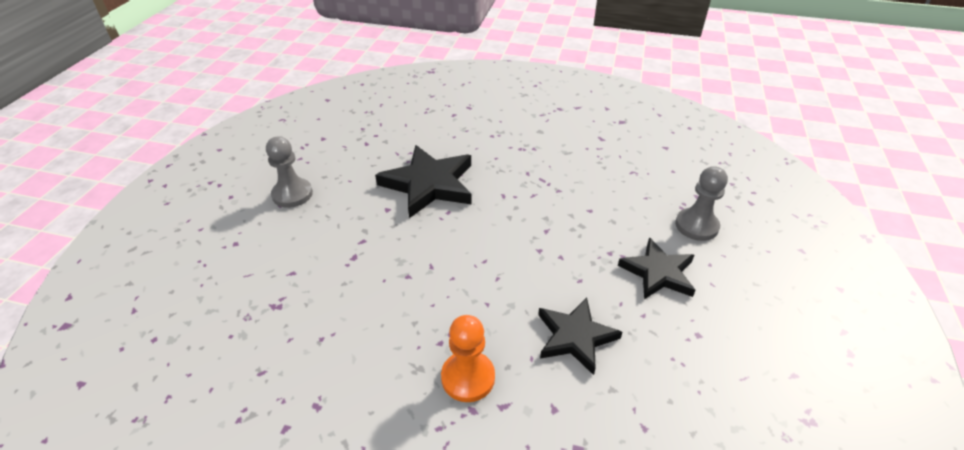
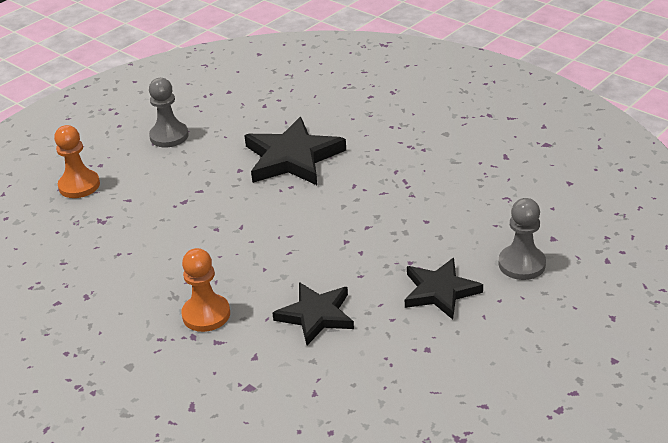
camera: 30 degrees right, 5 degrees down
(225, 273) = (79, 185): none -> orange pawn

